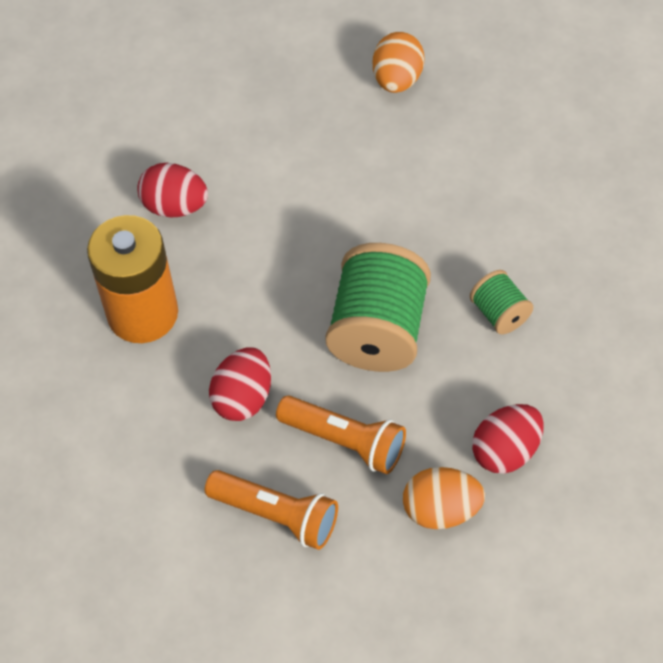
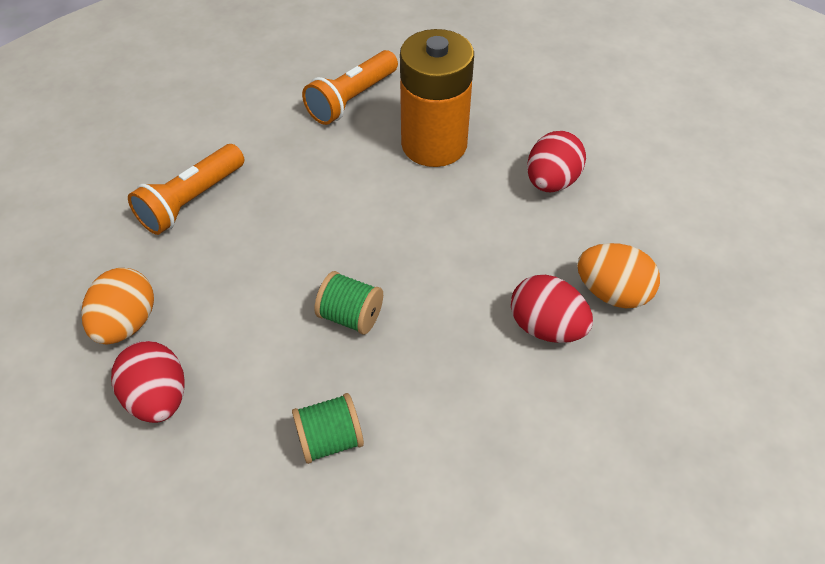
camera: 100 degrees right, 5 degrees down
(243, 398) = (318, 197): red egg -> red egg (546, 327)
(345, 442) = (238, 262): orange flashlight -> orange flashlight (351, 99)
(379, 331) = (351, 316): green spool -> green spool, size x0.50
(397, 79) = (711, 415): orange egg -> orange egg (612, 293)

